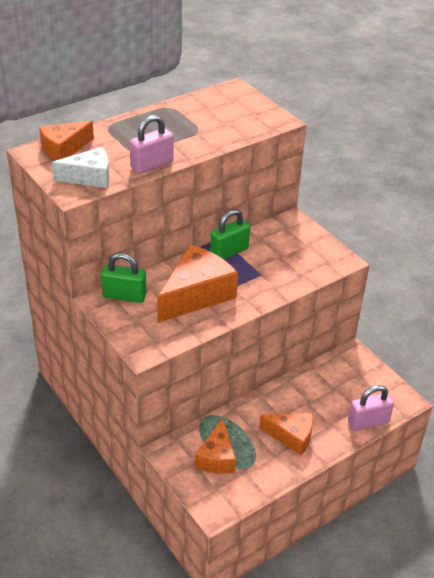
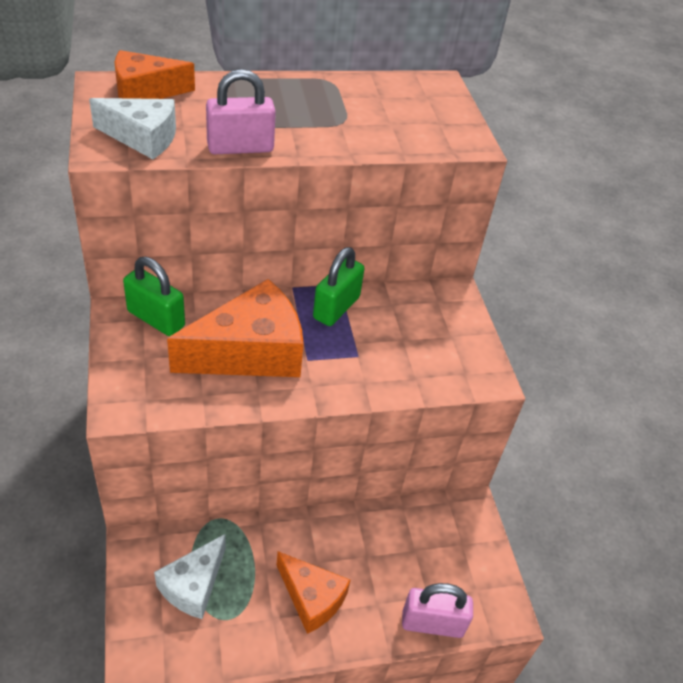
camera: 20 degrees right, 5 degrees up
(217, 457) = (193, 585): orange cheese -> white cheese
(229, 252) = (336, 308): green padlock -> green padlock turned 45 degrees counterclockwise

